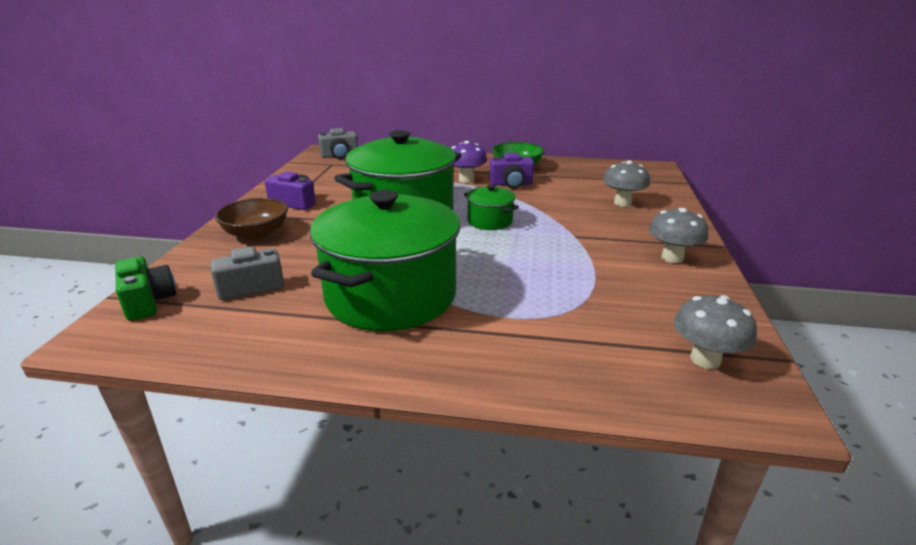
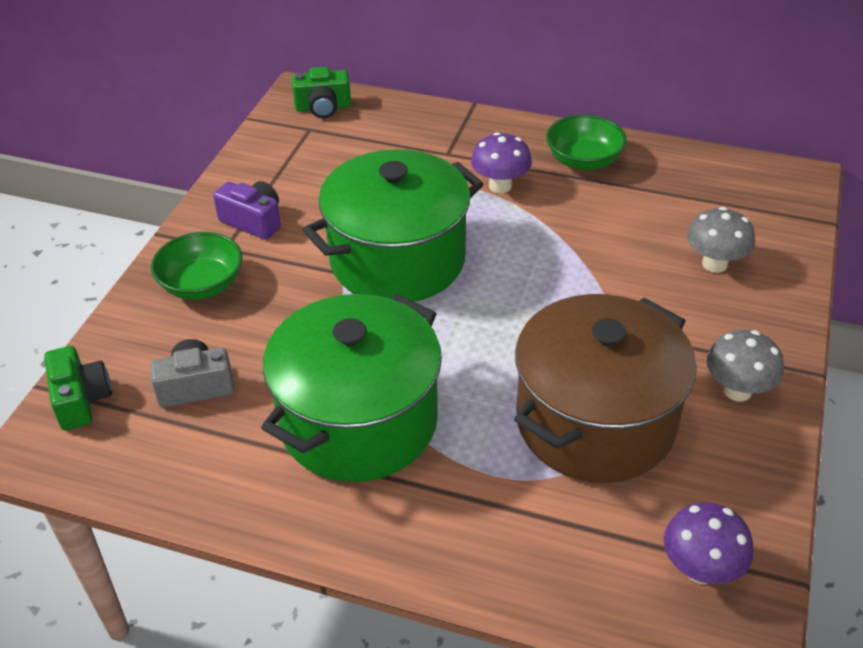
camera: 10 degrees right, 15 degrees up
(256, 234) = (202, 284): brown bowl -> green bowl
(340, 156) = (323, 107): grey camera -> green camera
(490, 221) = (512, 288): green pot -> none
(511, 184) = (564, 203): purple camera -> none
(578, 281) = (595, 422): none -> brown pot
(705, 359) = (700, 569): grey mushroom -> purple mushroom

